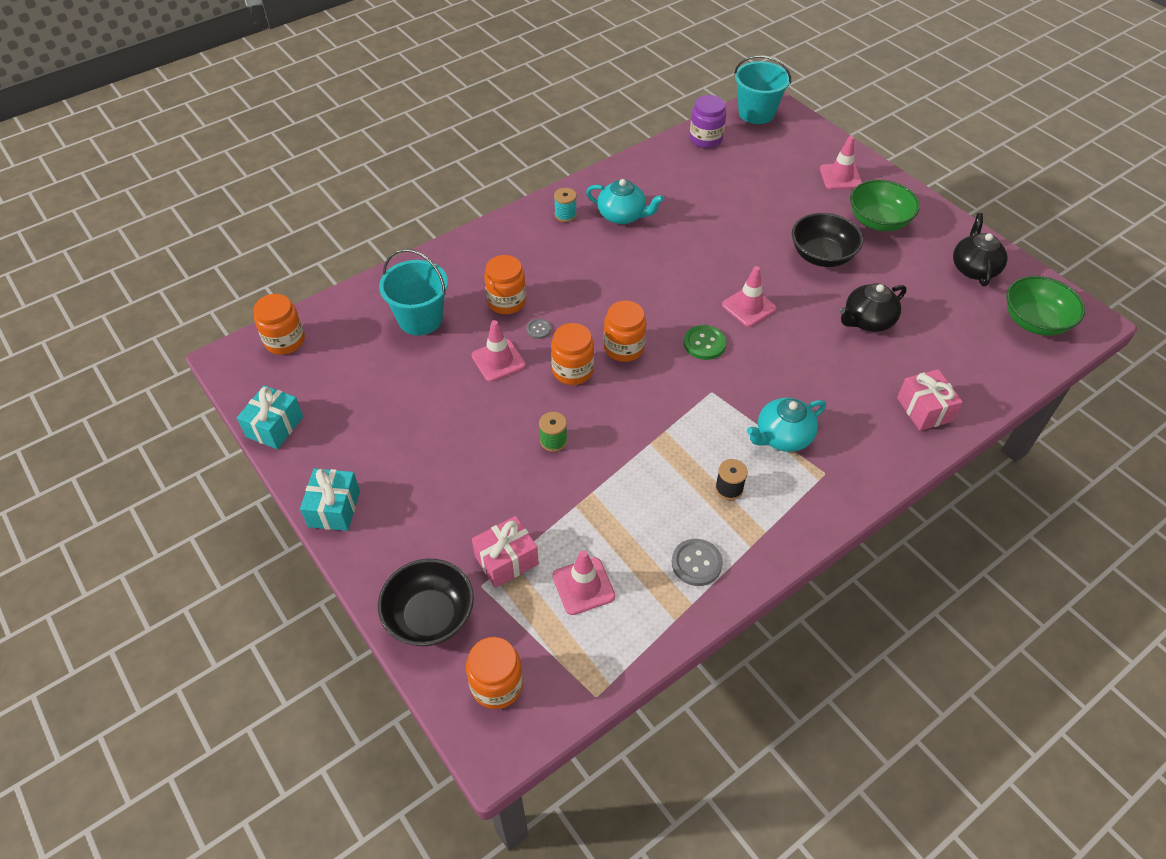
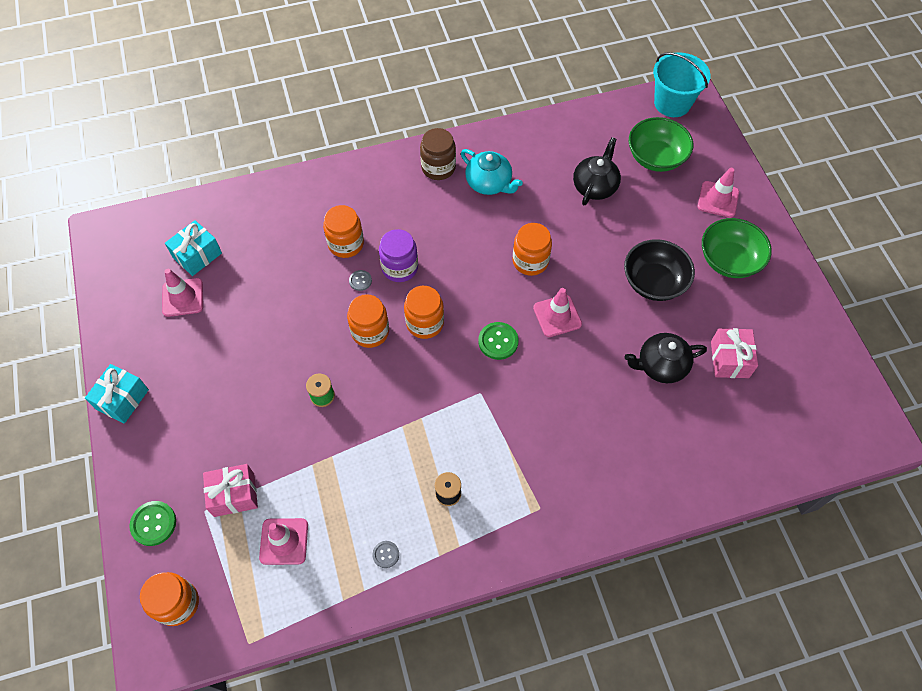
camera: 20 degrees right, 10 degrees up
(275, 426) = (108, 307): turquoise gift -> turquoise gift (197, 255)
(285, 341) = (149, 227): orange jar -> orange jar (530, 261)
(420, 319) = (266, 239): turquoise bucket -> none
(430, 616) = (153, 524): black bowl -> green button
(498, 360) = (312, 301): pink traffic cone -> pink traffic cone (183, 297)
(565, 215) = (438, 167): turquoise spool -> brown jar
(696, 563) = (386, 554): grey button -> grey button, size x0.59
(705, 139) = (608, 120): purple jar -> purple jar (400, 268)
(782, 437) = (520, 459): turquoise teapot -> none
(924, 409) = (665, 476): pink gift -> pink gift (729, 359)
(974, 268) = (796, 341): black teapot -> black teapot (595, 186)
(1034, 322) = (825, 418): green bowl -> green bowl (656, 157)

